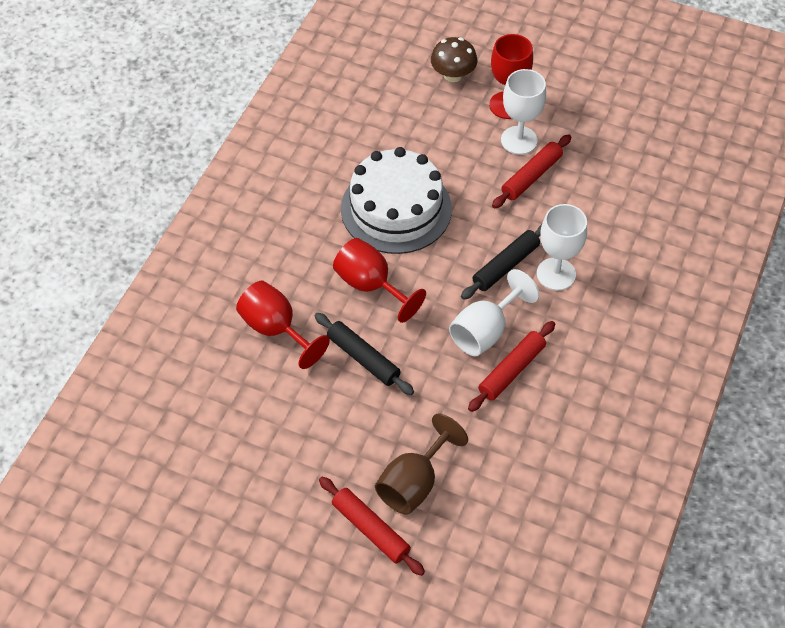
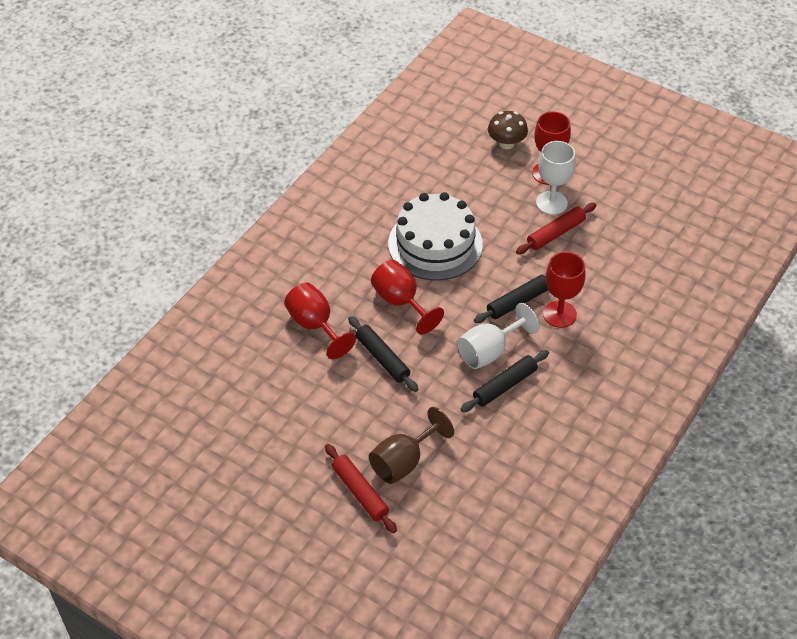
camera: 10 degrees right, 5 degrees down
(511, 370) = (504, 385): red rolling pin -> black rolling pin
(556, 274) = (559, 314): white goblet -> red goblet

